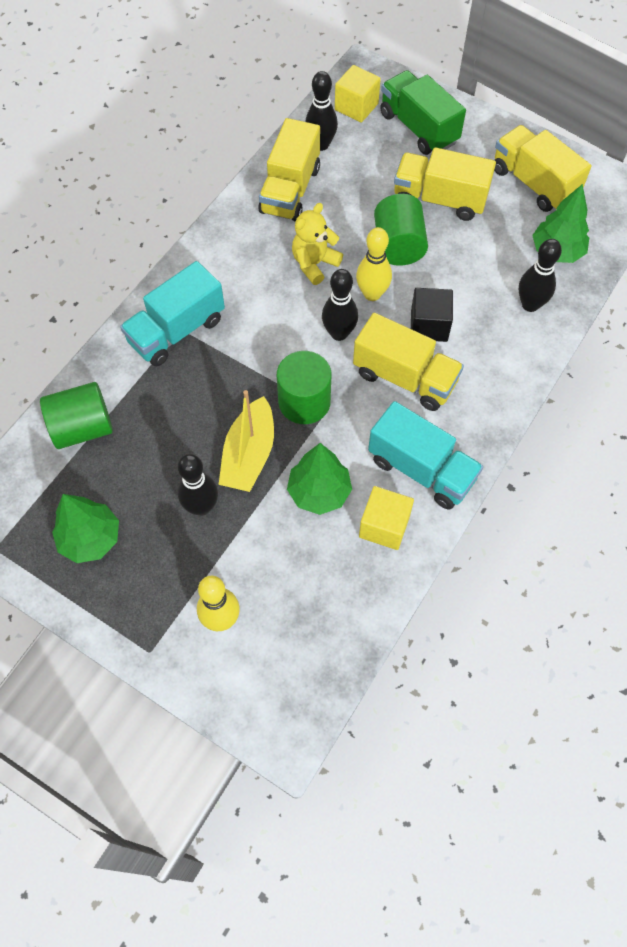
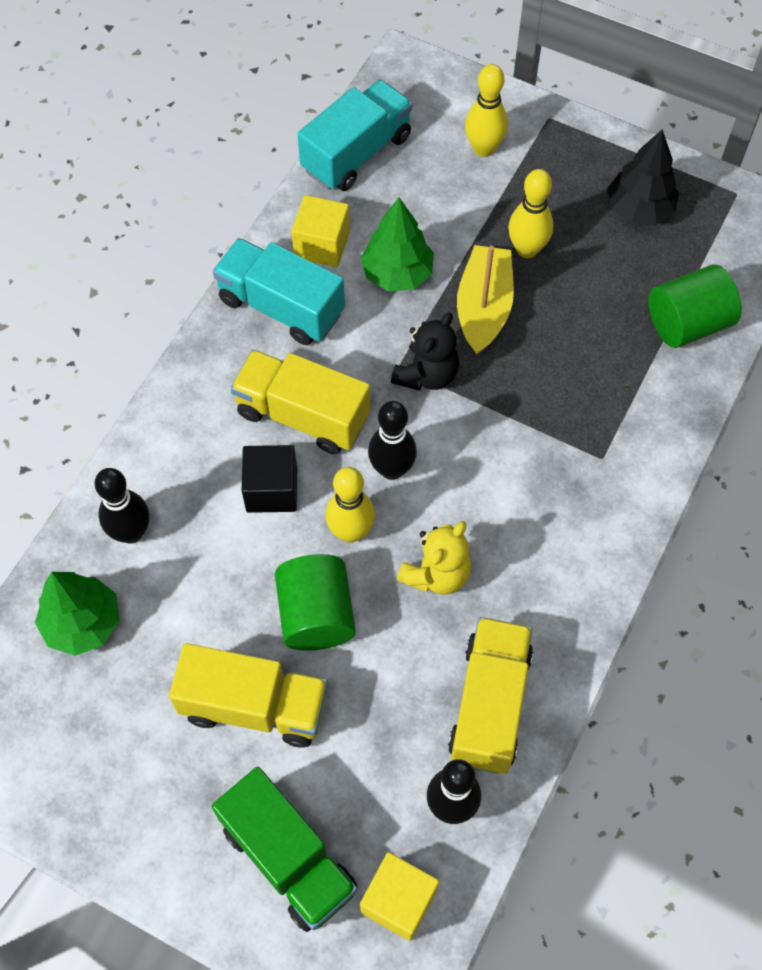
camera: 175 degrees right, 0 degrees up
(90, 539) = (639, 209): green tree -> black tree
(177, 331) = (607, 456): turquoise truck -> turquoise truck (356, 153)
(201, 507) = (527, 249): black bowling pin -> yellow bowling pin
(304, 402) = (426, 374): green cylinder -> black teddy bear
(533, 183) = (102, 752): yellow truck -> none

